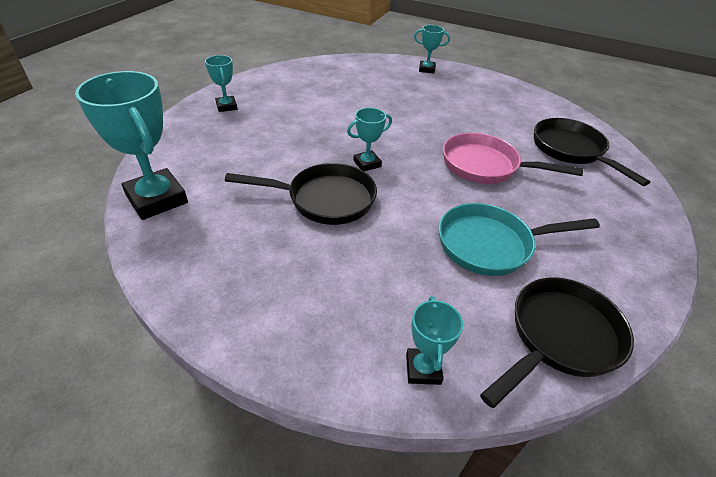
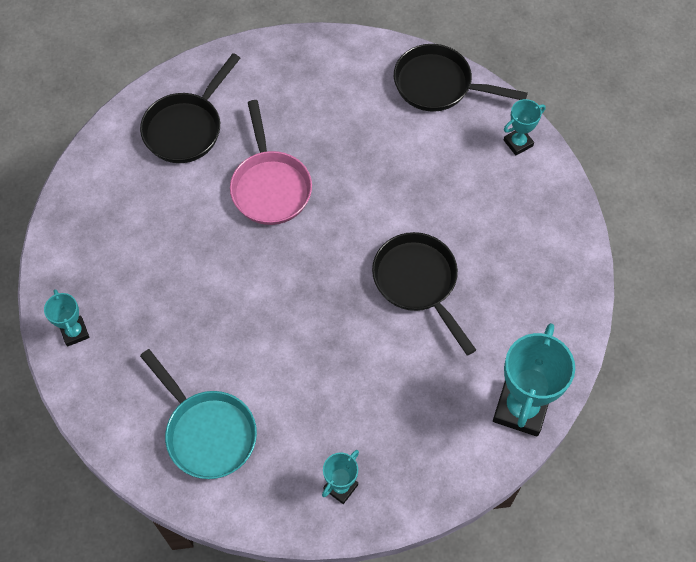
camera: 120 degrees left, 20 degrees up
(367, 163) = (341, 281): turquoise trophy -> none
(491, 245) = (380, 146): turquoise pan -> turquoise pan (207, 432)

